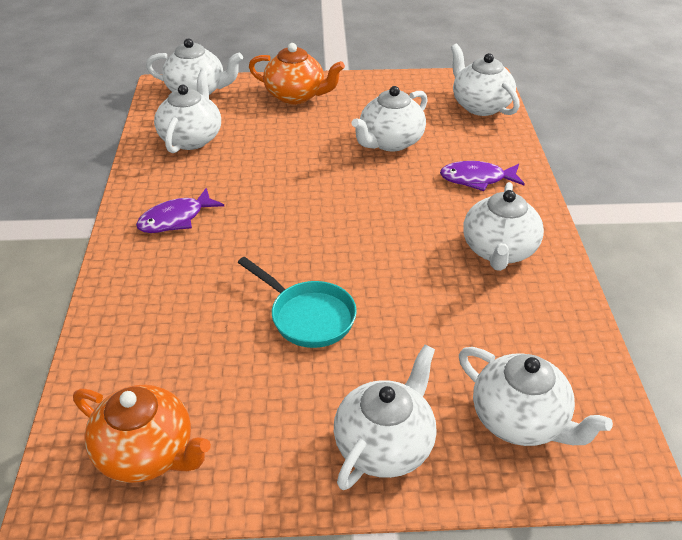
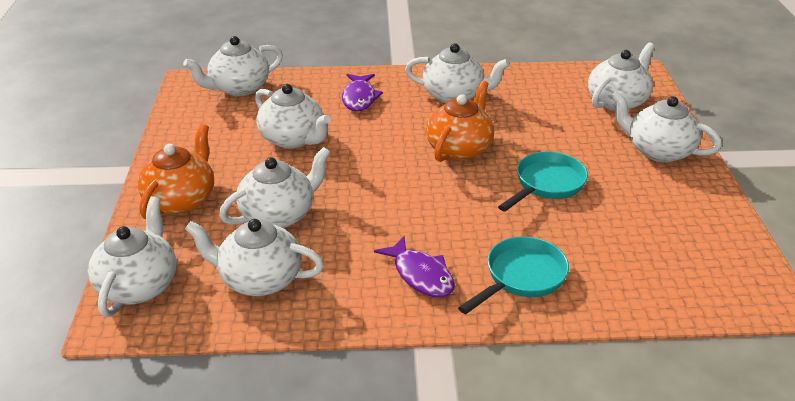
camera: 90 degrees left, 5 degrees down
(147, 453) = (714, 258): orange teapot -> orange teapot (459, 148)
(157, 282) = (521, 277): none -> turquoise pan
(272, 142) = (279, 214): none -> white teapot

